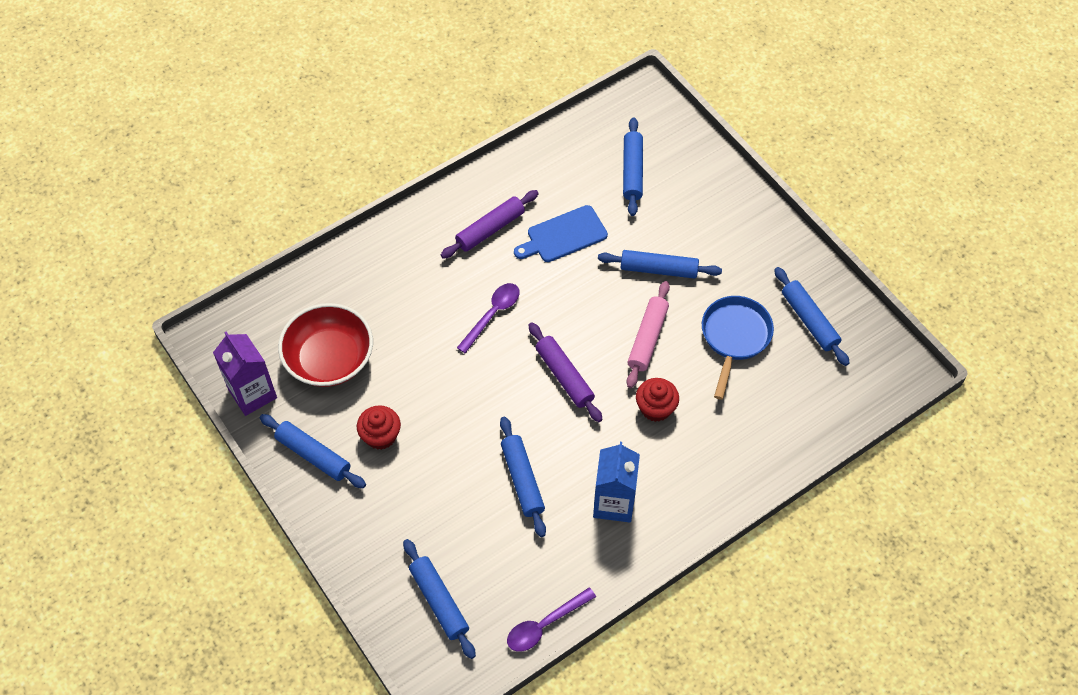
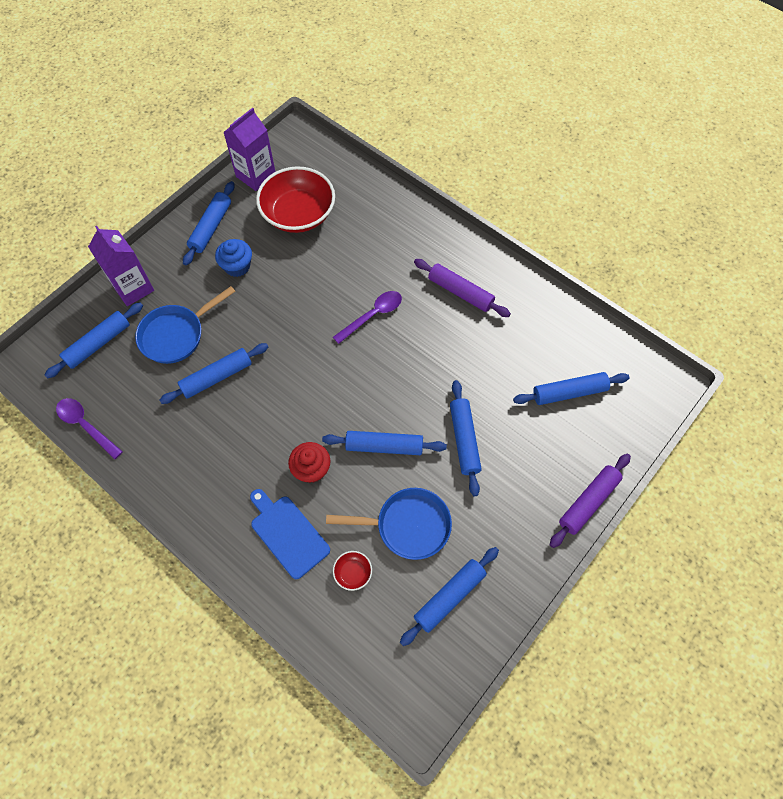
camera: 75 degrees right, 5 degrees up
(372, 553) = (133, 288): none -> purple carton
(380, 436) = (237, 266): red cupcake -> blue cupcake
(454, 514) = (176, 335): none -> blue pan
(492, 315) = (372, 315): purple spoon -> purple spoon turned 60 degrees counterclockwise
(563, 235) = (474, 351): blue cutting board -> blue cutting board (288, 533)
(564, 376) = (325, 386): purple rolling pin -> purple rolling pin (588, 502)
(614, 503) = (208, 454): blue carton -> none
(647, 338) = (384, 446): pink rolling pin -> blue rolling pin
(770, 393) = (353, 573): none -> red bowl

